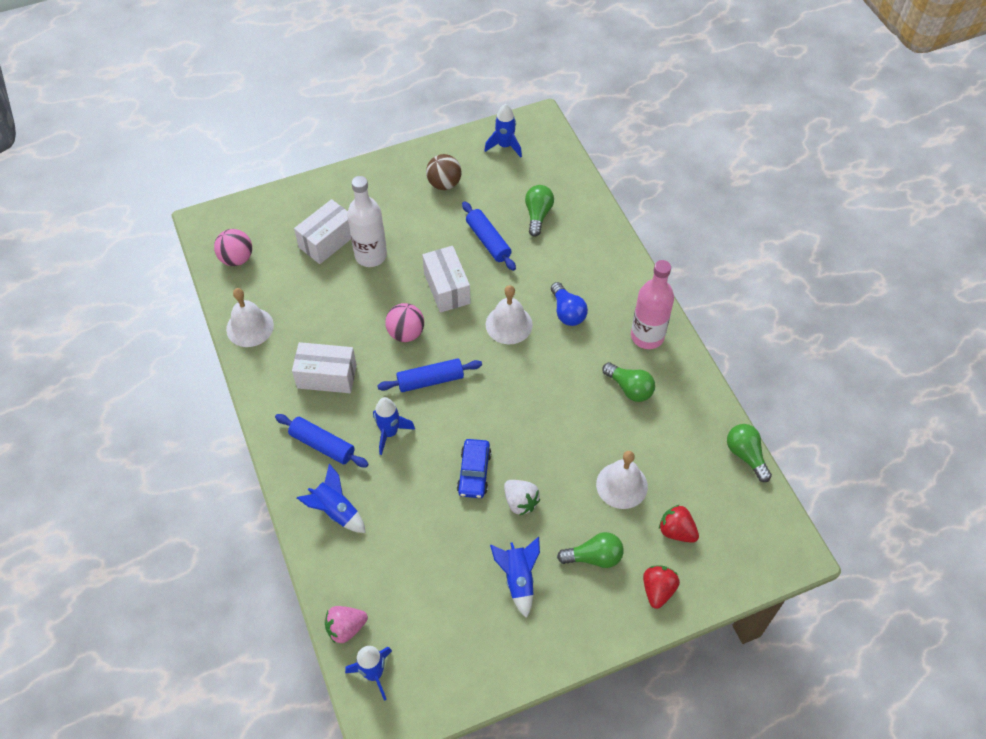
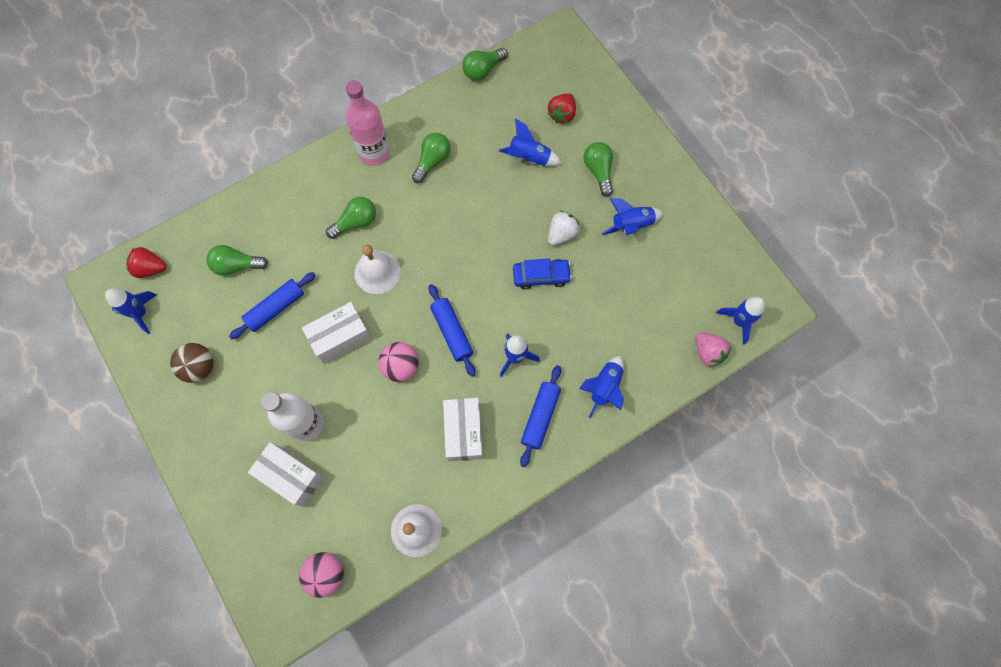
camera: 100 degrees left, 15 degrees up
(567, 312) = (356, 222): blue light bulb -> green light bulb
(622, 485) = (529, 158): white bell -> blue rocket
(658, 590) = (615, 123): red strawberry -> red strawberry (151, 268)

